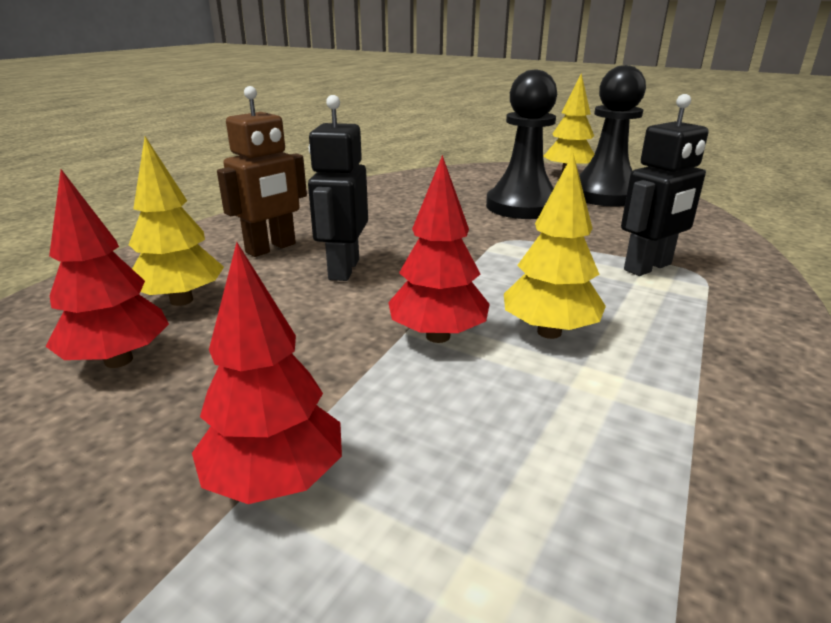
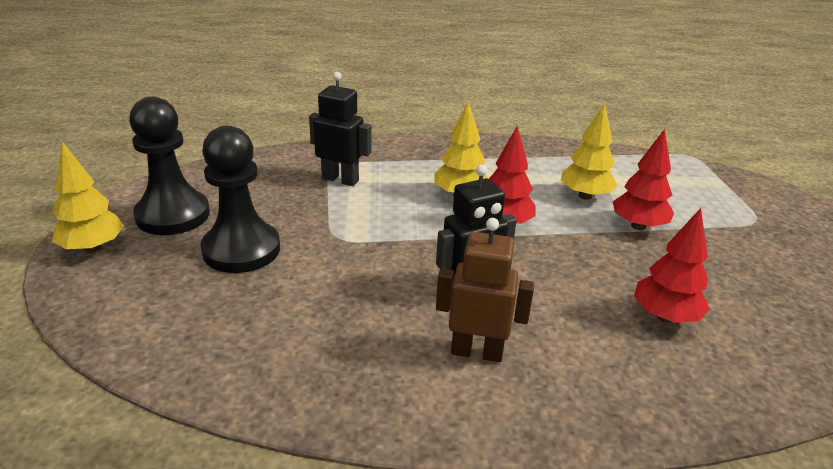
camera: 125 degrees left, 5 degrees up
(181, 300) = (596, 341): yellow tree -> yellow tree (585, 196)

